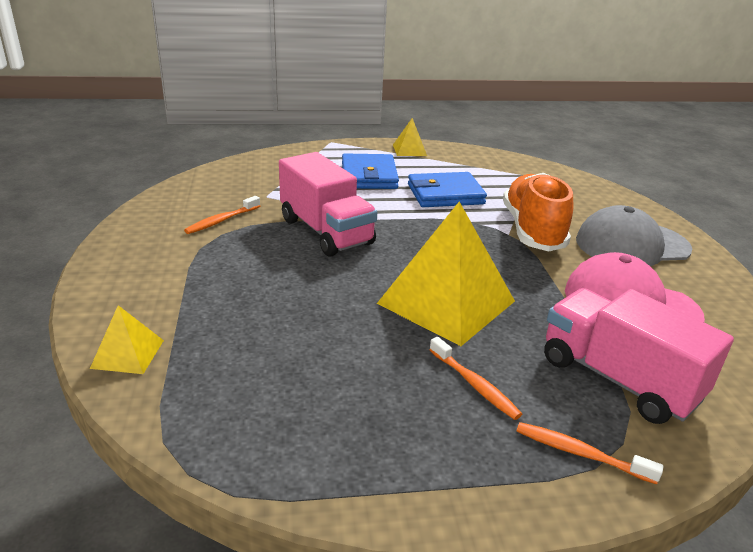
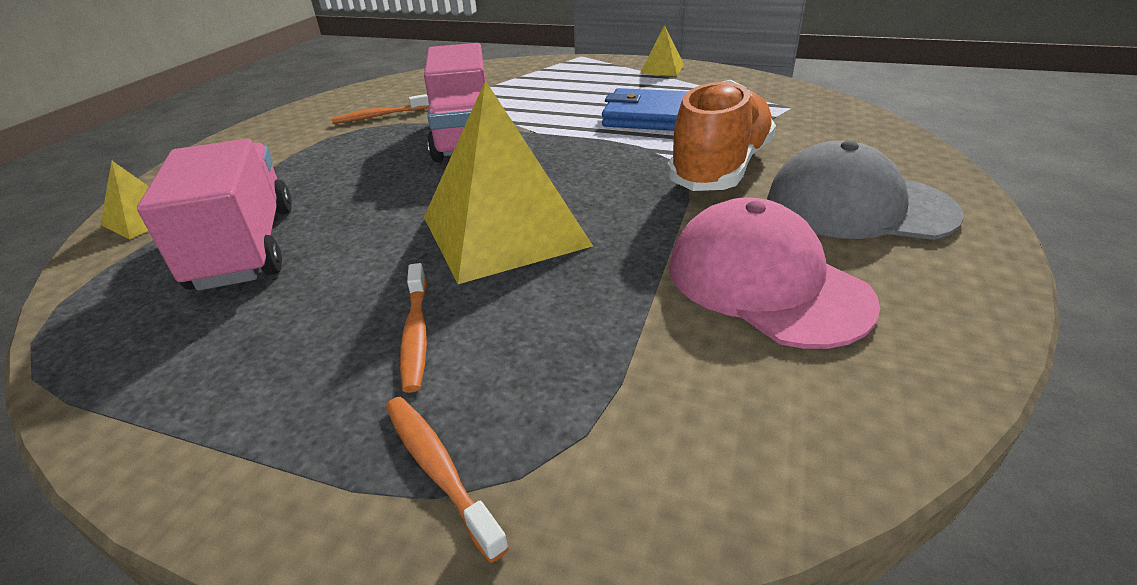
camera: 30 degrees right, 5 degrees up
(369, 176) = (581, 90): blue wallet -> none
(618, 379) = (622, 382): pink truck -> pink truck (245, 247)

